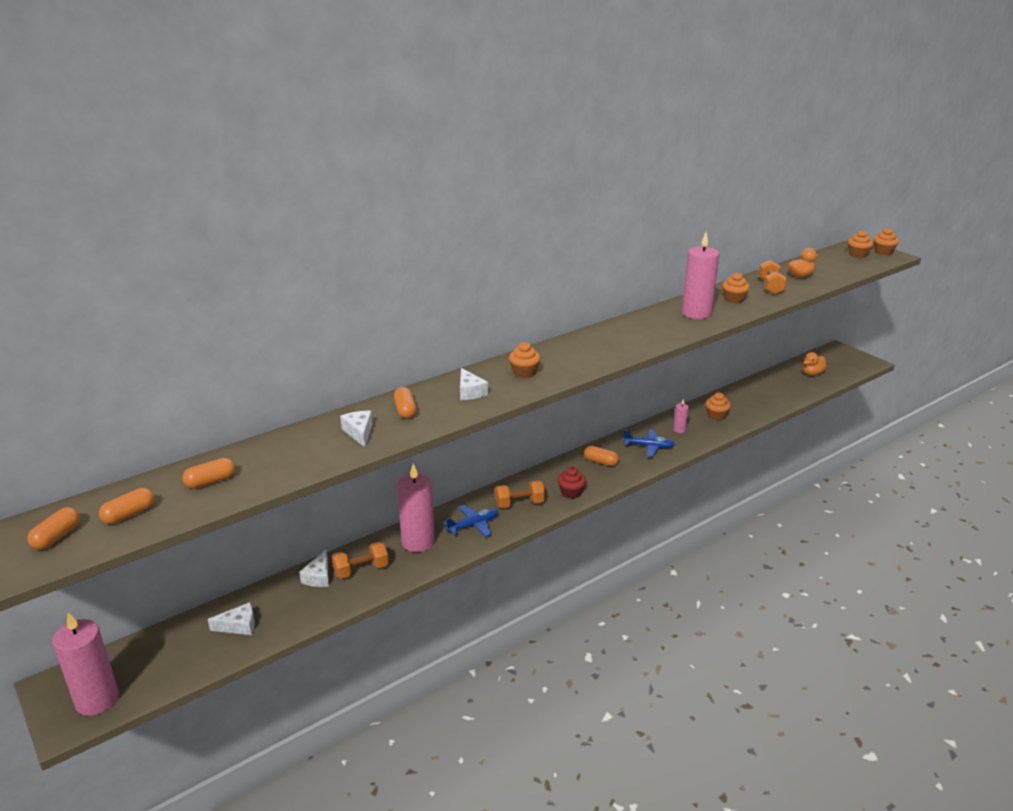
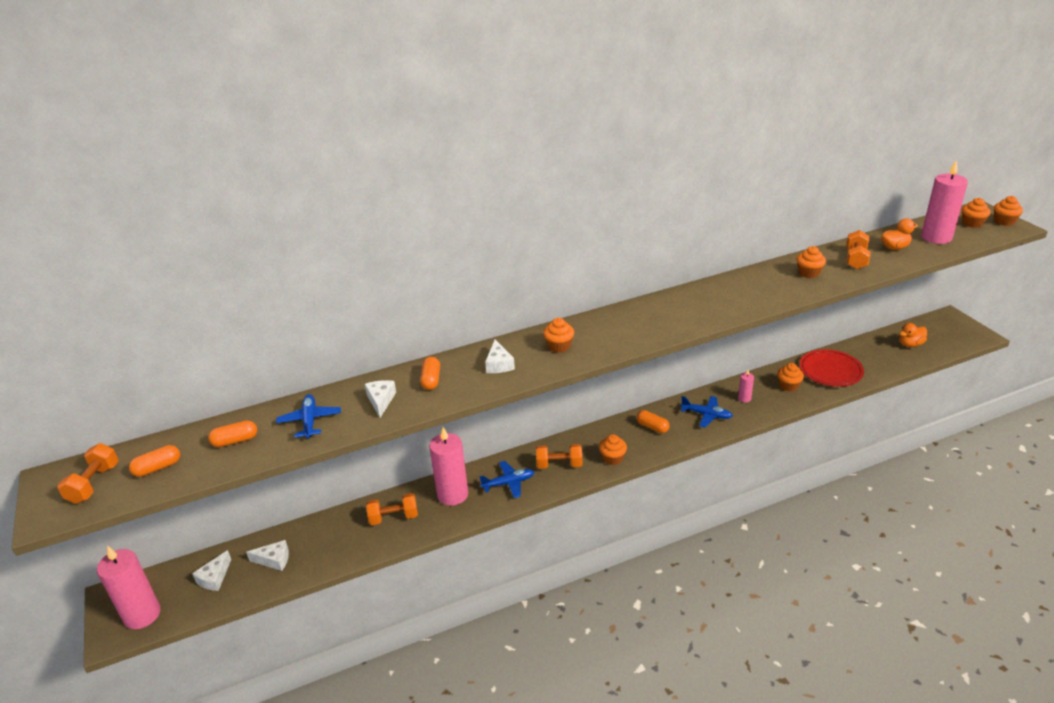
camera: 15 degrees right, 5 degrees up
(57, 537) = (94, 484): orange capsule -> orange dumbbell
(288, 456) = (310, 421): none -> blue plane
(318, 577) = (355, 519): white cheese -> white cheese (214, 578)
(571, 492) = (612, 458): red cupcake -> orange cupcake
(696, 313) = (761, 288): pink candle -> pink candle (936, 237)
(750, 400) = (830, 371): none -> red plate

